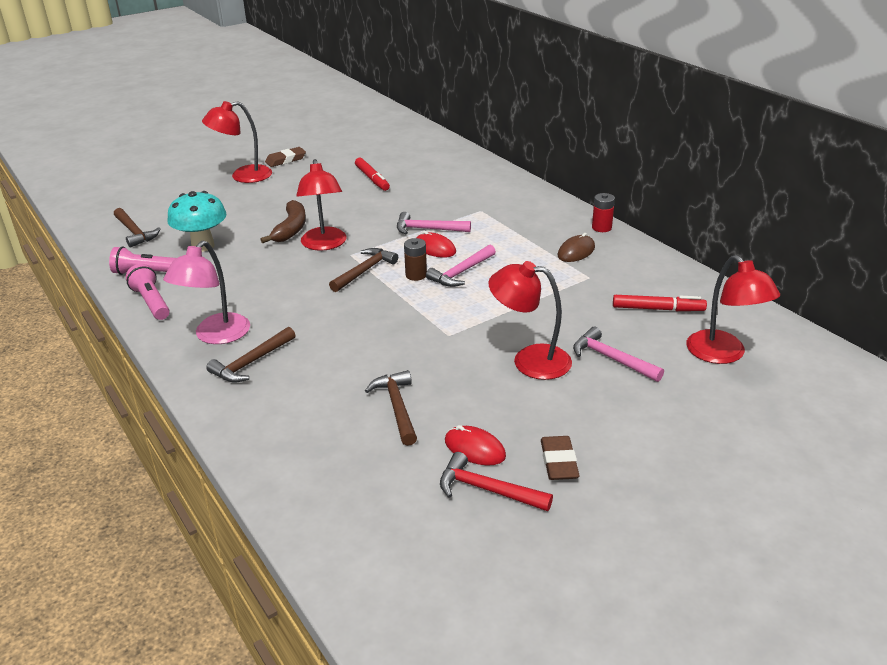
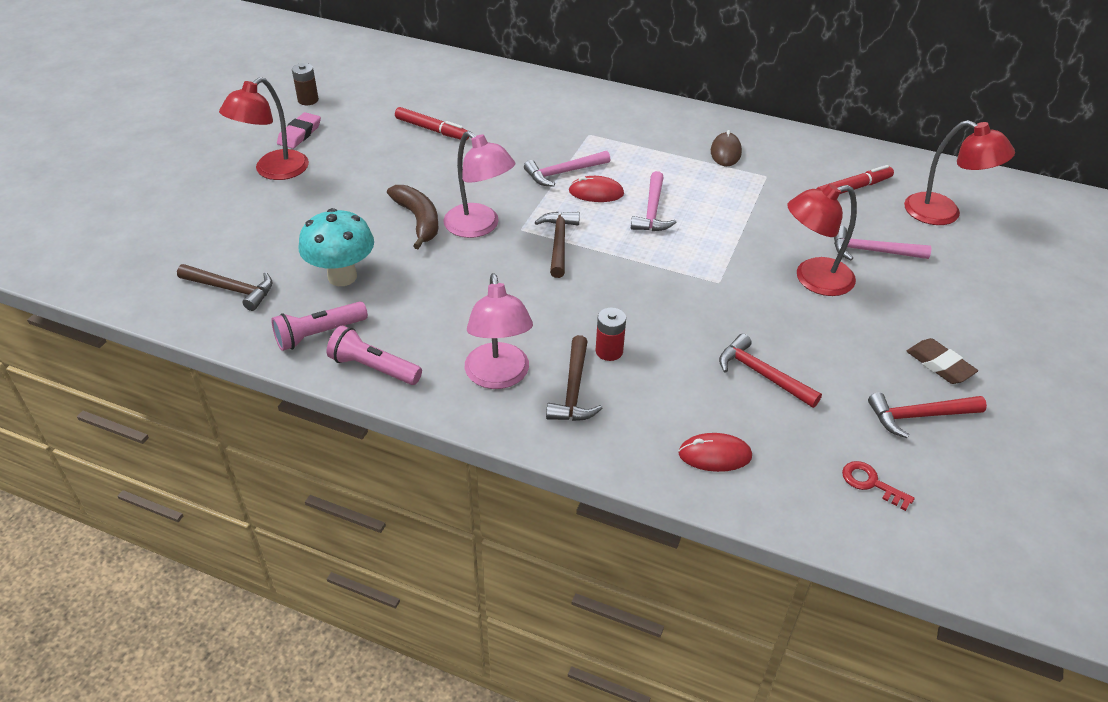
camera: 35 degrees left, 10 degrees up
(285, 160) = (299, 134): brown eraser -> pink eraser
(324, 244) = (479, 227): red lamp -> pink lamp
(380, 516) = (871, 483): none -> red key
(397, 407) = (762, 375): brown hammer -> red hammer
(416, 275) = (614, 229): brown battery -> brown battery (308, 100)
(474, 448) = (868, 384): red mouse -> red mouse (715, 455)
(601, 228) = (718, 119): red battery -> red battery (609, 351)

